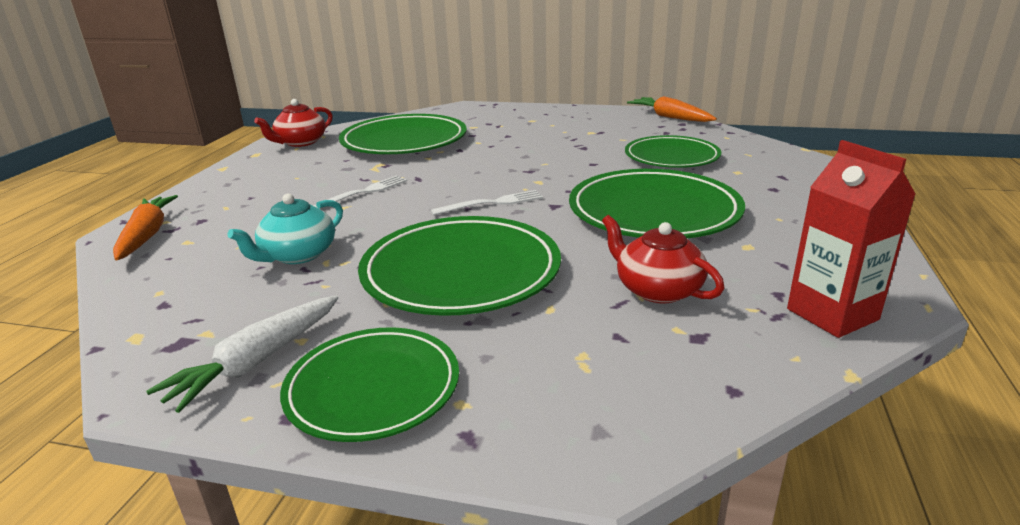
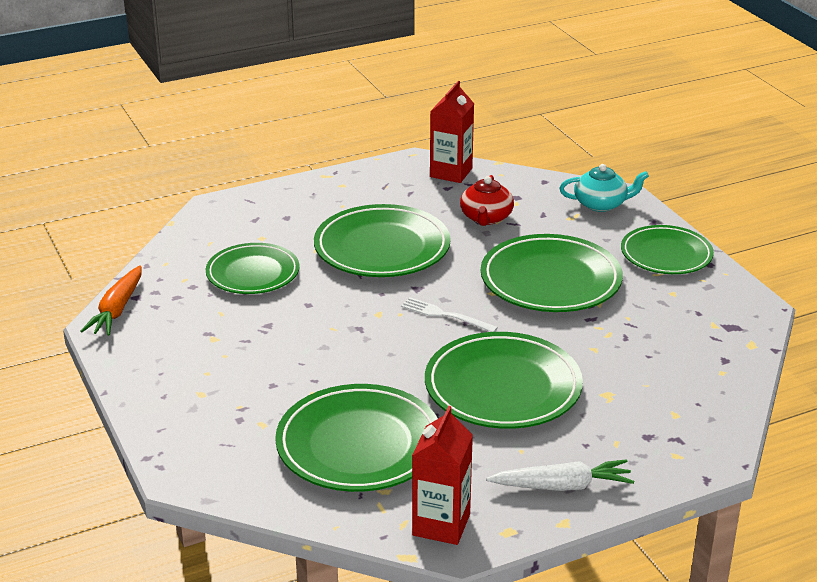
camera: 130 degrees left, 5 degrees up
(147, 235) = (698, 443): orange carrot -> none
(257, 361) = (702, 294): white carrot -> white carrot (562, 486)
(297, 255) = (618, 351): turquoise teapot -> turquoise teapot (601, 204)
(300, 142) = (441, 525): red teapot -> red carton
(363, 193) = (503, 387): white fork -> green plate

